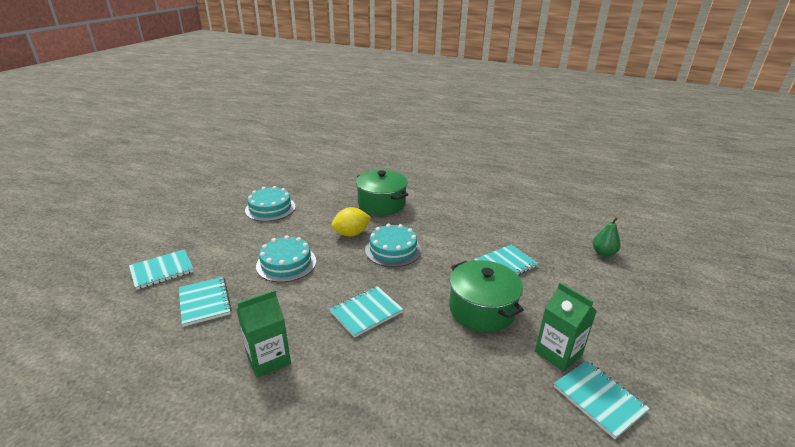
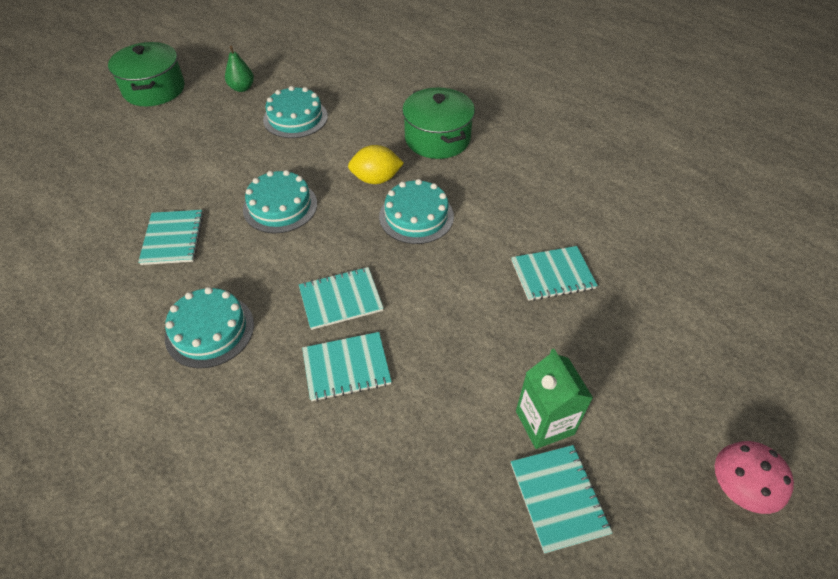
camera: 20 degrees right, 20 degrees up
(162, 270) = (145, 184): turquoise notebook -> turquoise notebook (346, 367)
(268, 359) = (210, 330): green carton -> turquoise cake
(481, 309) = (482, 333): green pot -> green pot (154, 89)
(603, 253) = (708, 291): green pear -> green pear (242, 88)
(700, 359) = (736, 490): none -> pink mushroom

